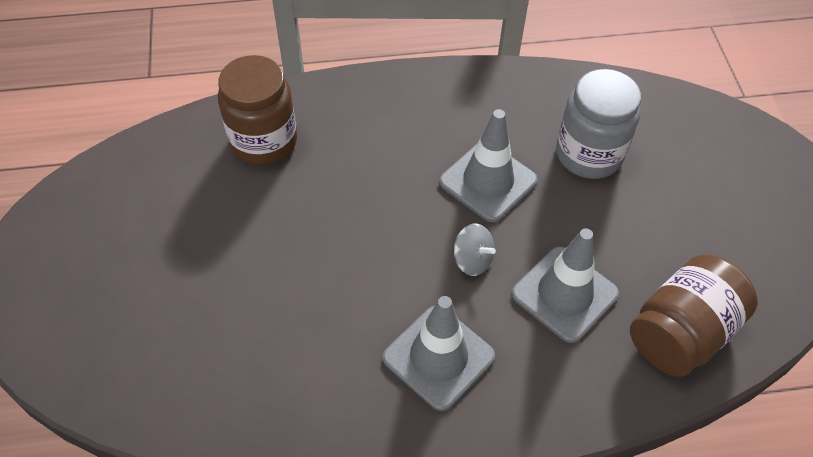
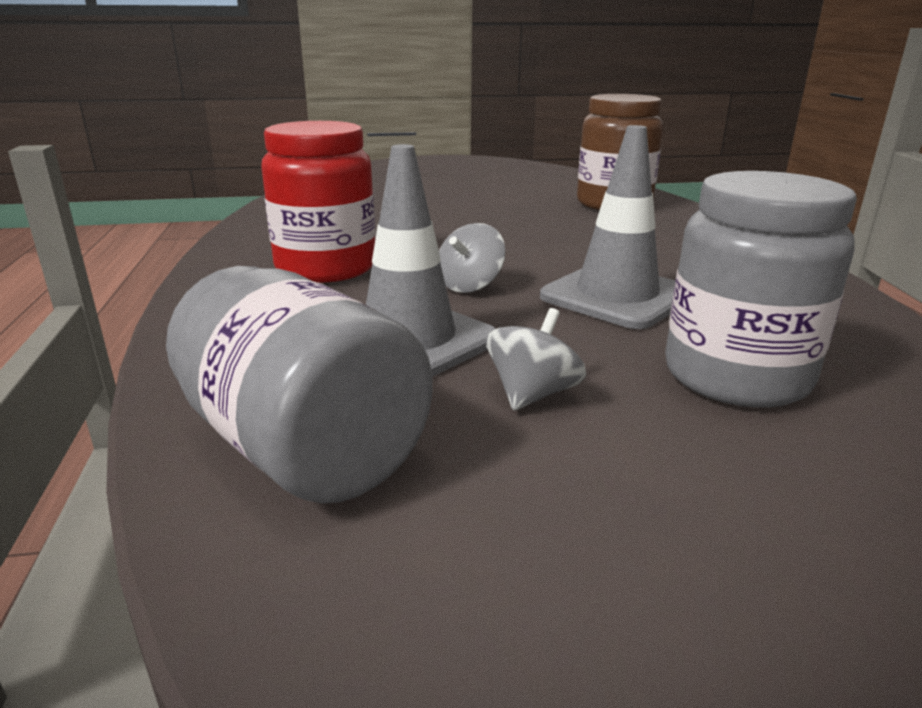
camera: 90 degrees right, 30 degrees down
(438, 357) = (326, 268): grey traffic cone -> red jar
(618, 238) = (532, 394): none -> grey spinning top
(681, 332) = (303, 447): brown jar -> grey jar

